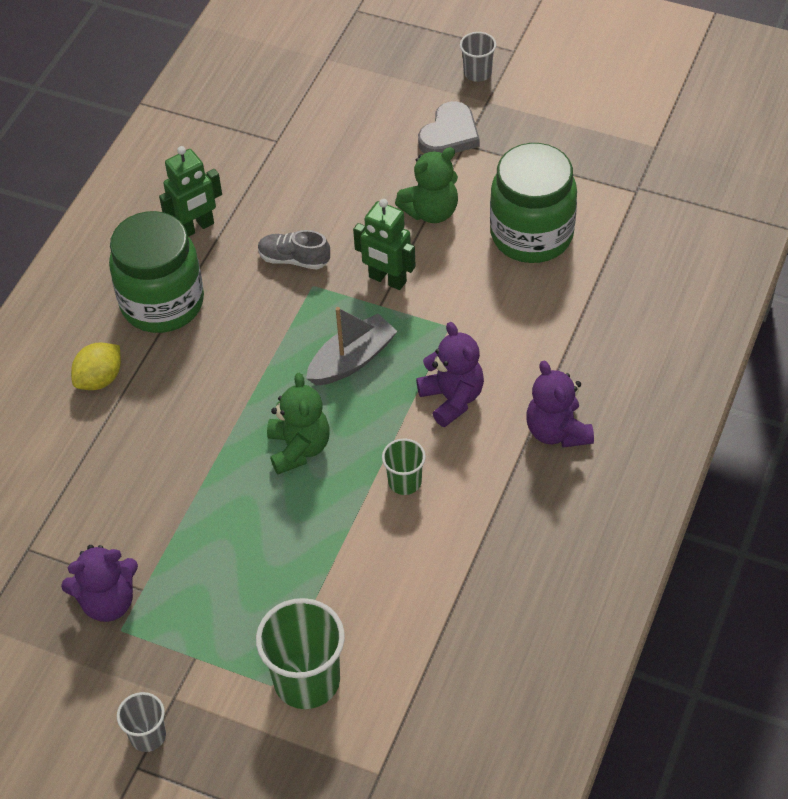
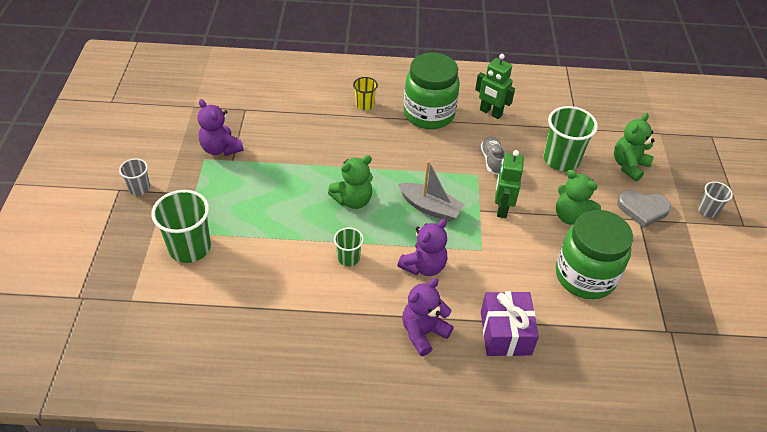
camera: 65 degrees right, 5 degrees down
(100, 379) = (364, 104): yellow lemon -> yellow cup
(327, 182) = (561, 159): none -> green cup
(370, 116) = (629, 166): none -> green teddy bear
(587, 346) = (505, 333): none -> purple gift

